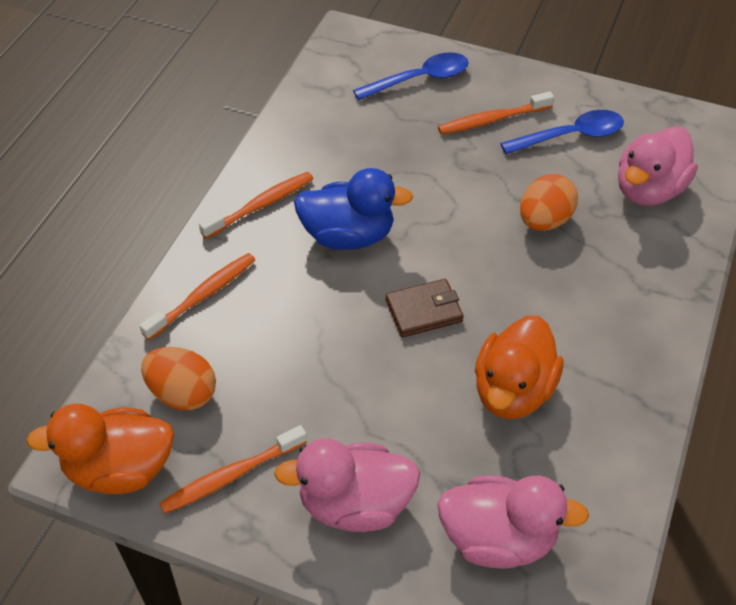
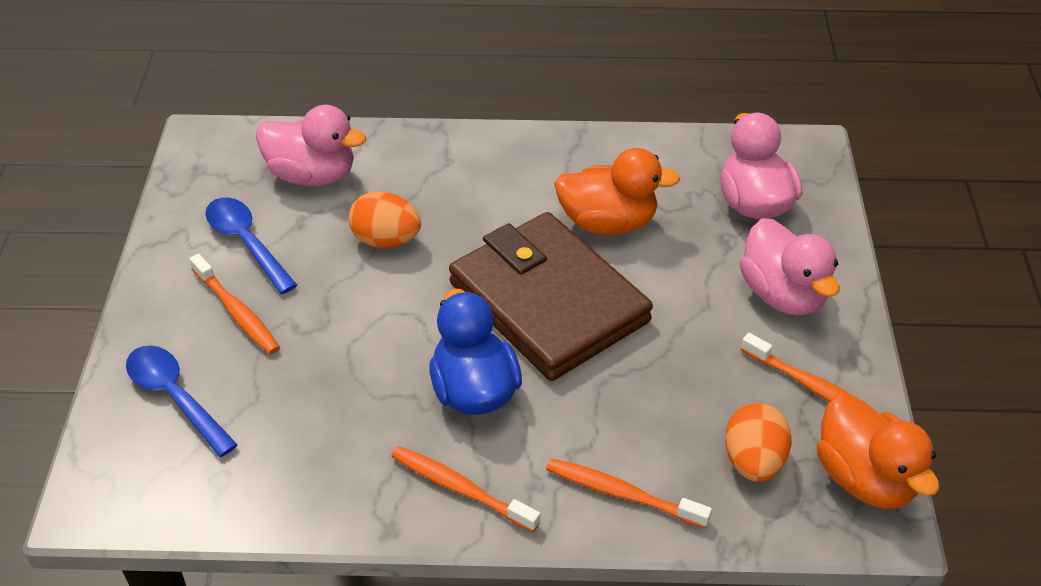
camera: 110 degrees left, 5 degrees down
(424, 311) = (548, 302): brown wallet -> brown wallet, size x2.42

